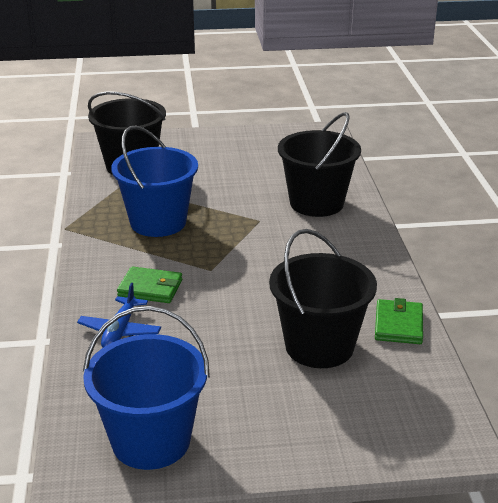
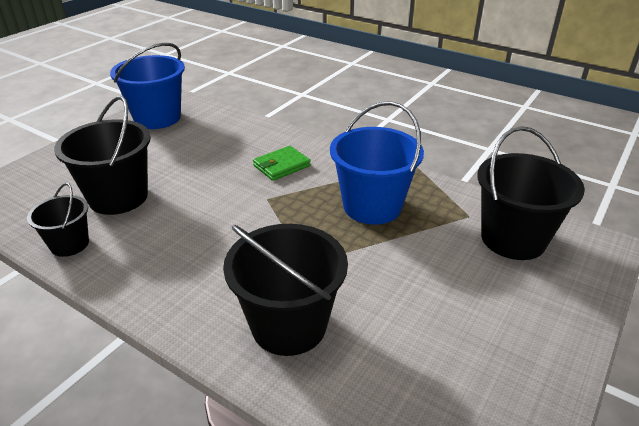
camera: 130 degrees right, 5 degrees up
(120, 331) = (253, 140): blue plane -> none
(398, 325) = (69, 244): green wallet -> black bucket

